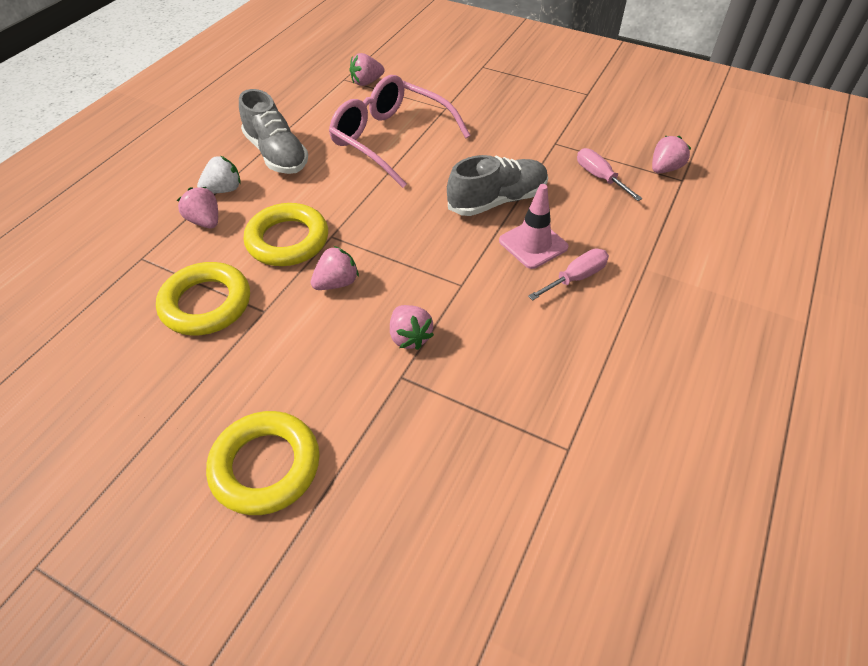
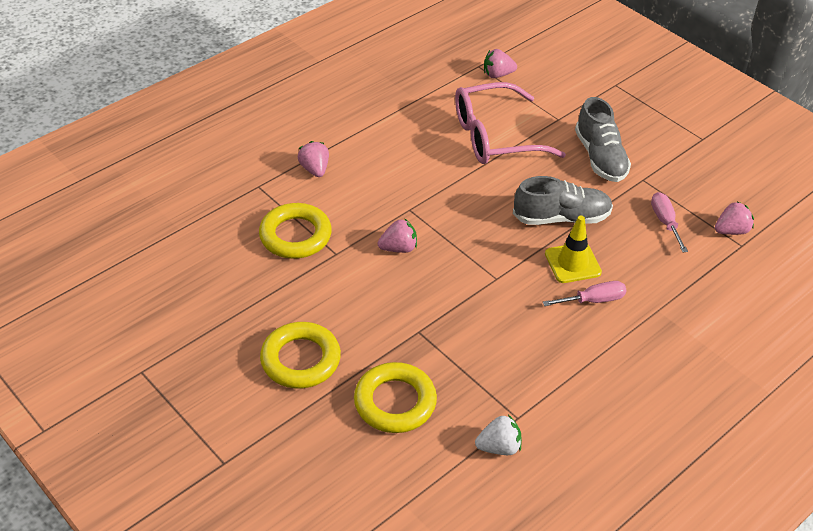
camera: 20 degrees right, 5 degrees down
(224, 190) = (338, 146): white strawberry -> white strawberry (499, 447)
(276, 154) = (392, 125): grey shoe -> grey shoe (600, 157)
(288, 240) = (373, 203): yellow ring -> yellow ring (395, 402)
(390, 139) = (494, 137): pink glasses -> pink glasses turned 75 degrees counterclockwise
(409, 337) = (437, 305): pink strawberry -> none
(533, 244) = (572, 263): pink traffic cone -> yellow traffic cone

